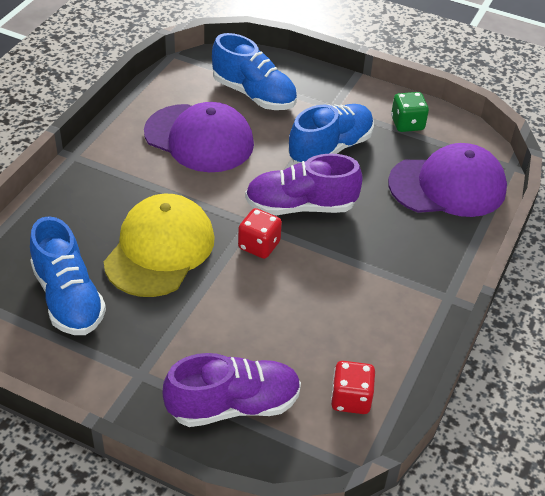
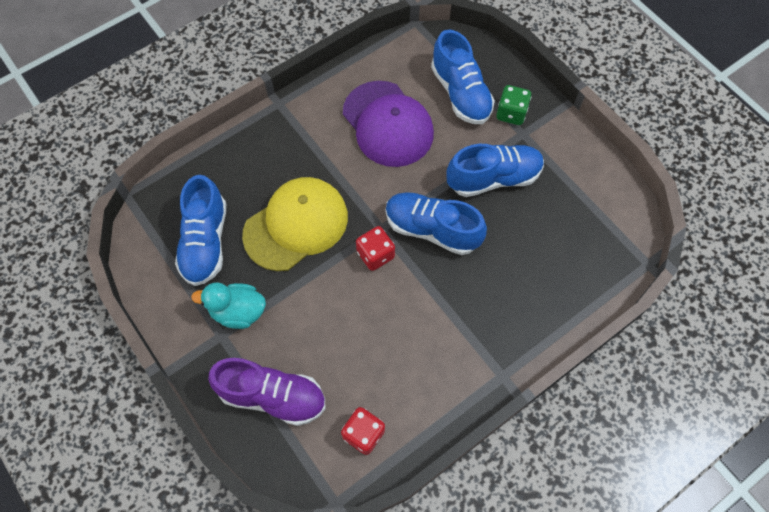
camera: 30 degrees right, 20 degrees up
(145, 346) = (238, 312): none -> turquoise duck
(300, 206) = (432, 229): purple shoe -> blue shoe
(407, 124) = (579, 178): green dice -> green dice (511, 113)
(447, 186) = (574, 261): purple cap -> none

